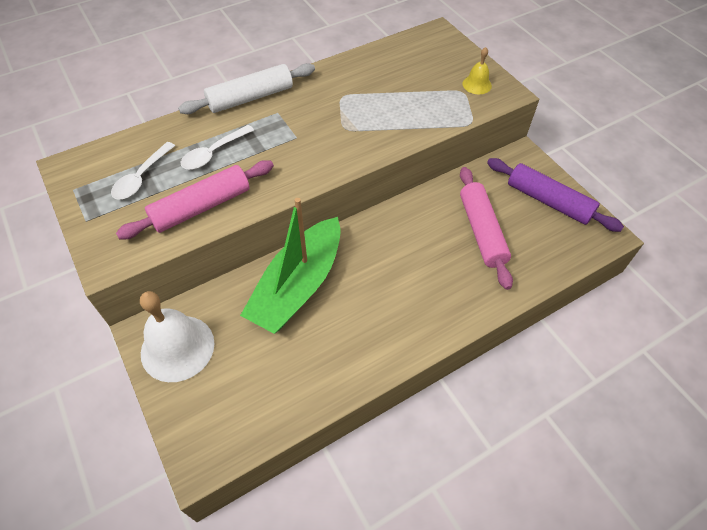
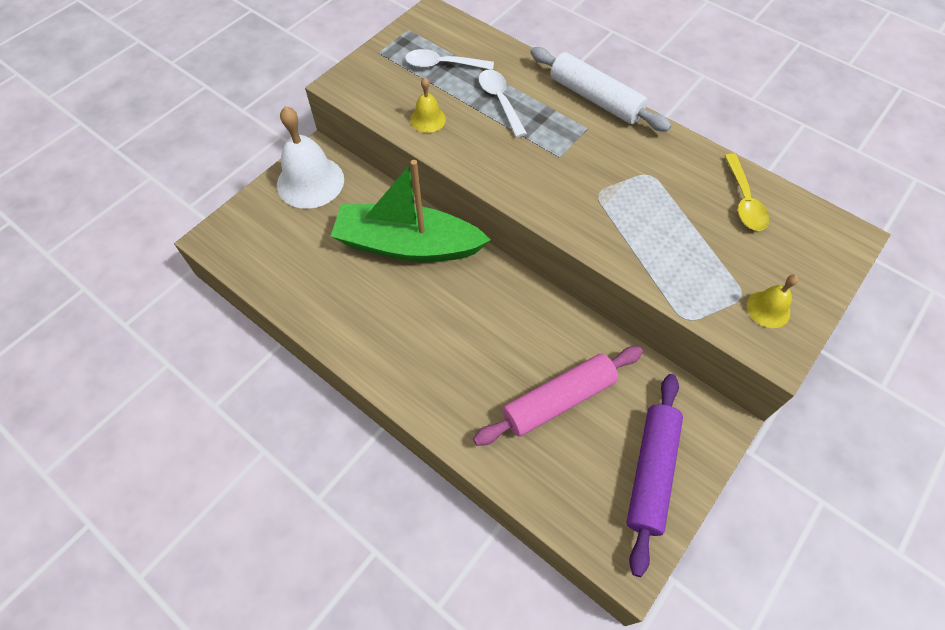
camera: 70 degrees right, 5 degrees up
(201, 207) = (428, 119): pink rolling pin -> yellow bell
(213, 153) = (500, 101): white spoon -> white spoon turned 45 degrees clockwise
(389, 62) = (744, 200): none -> yellow spoon

